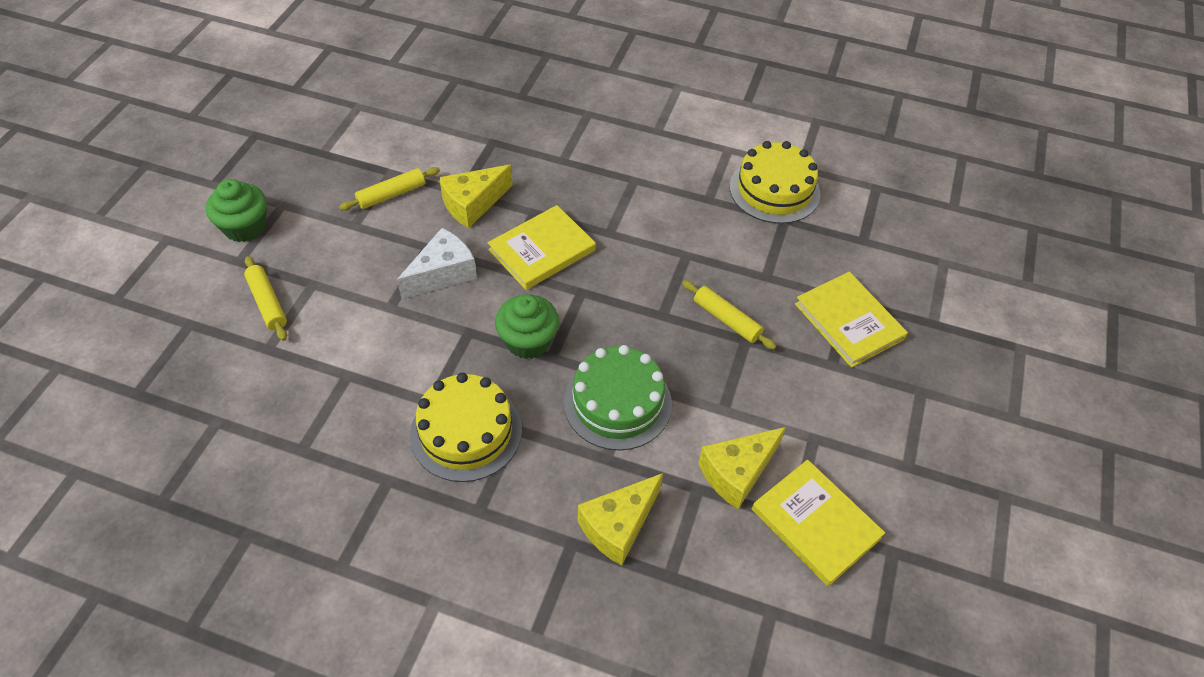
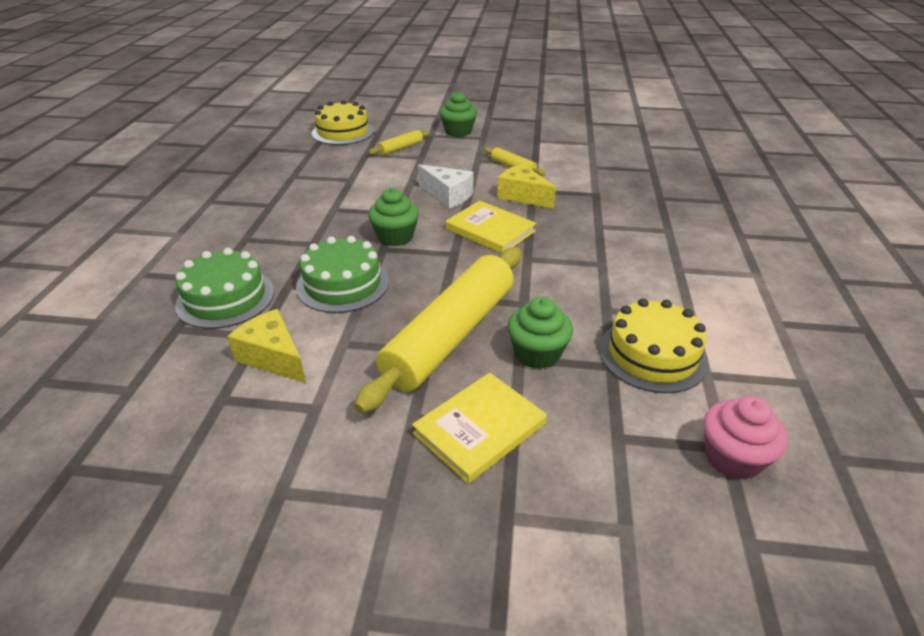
camera: 80 degrees right, 15 degrees down
(466, 432) = (309, 225): yellow cake -> yellow cake (343, 132)
(618, 526) = (225, 298): yellow cheese -> green cake
(726, 319) = (451, 335): yellow rolling pin -> yellow rolling pin, size x2.38
(762, 263) = (537, 353): none -> green cupcake
(815, 524) = (213, 414): yellow book -> none
(885, 187) = (732, 458): none -> pink cupcake

